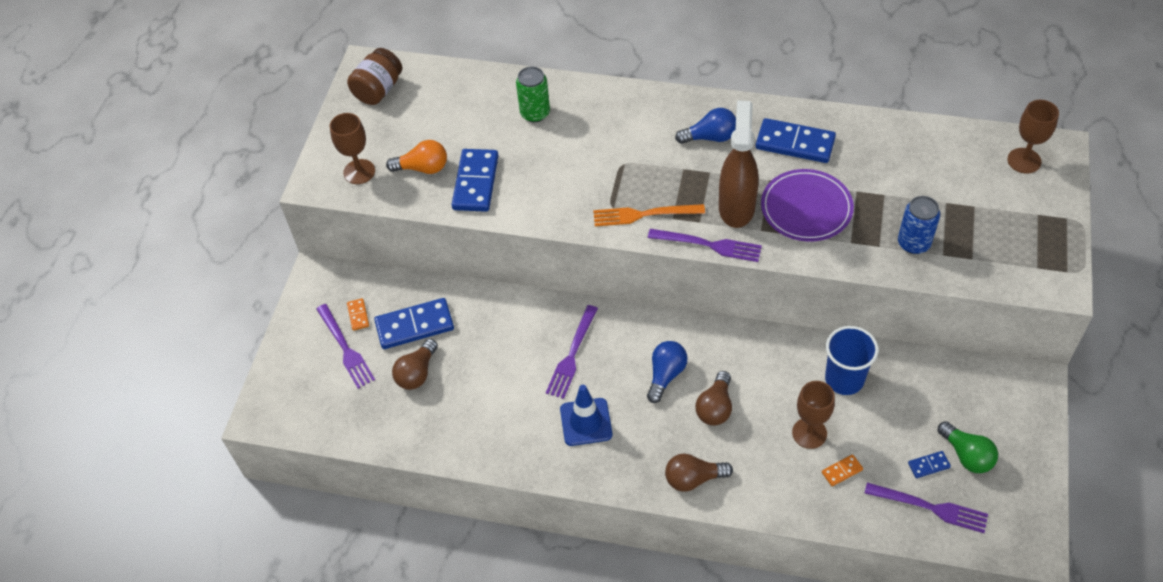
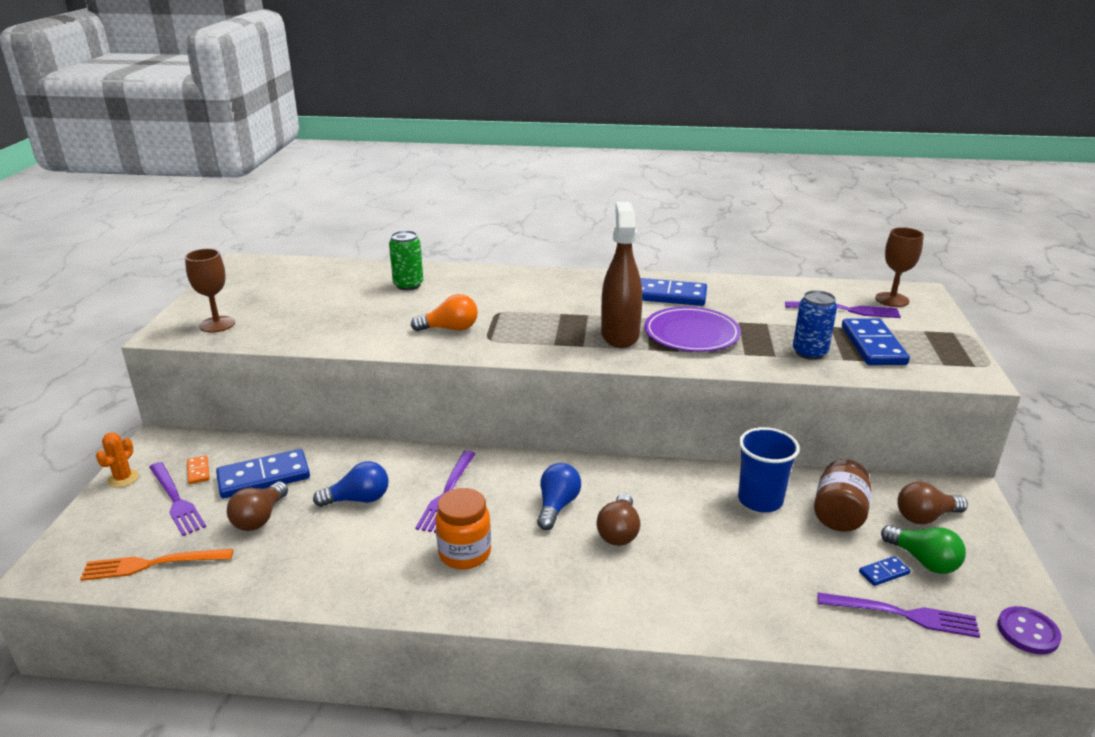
camera: 10 degrees left, 25 degrees down
(297, 320) = (123, 478): none -> orange cactus
(378, 90) = (250, 275): brown jar -> brown jar (839, 514)
(423, 168) = (287, 320): orange light bulb -> orange light bulb (450, 329)
(475, 182) = (343, 327): blue domino -> blue domino (872, 345)
(586, 422) = (464, 553): blue traffic cone -> orange jar
(643, 215) = (522, 343): orange fork -> orange fork (151, 564)
(693, 479) = (603, 602): brown light bulb -> brown light bulb (925, 517)
(709, 245) = (596, 360): purple fork -> purple fork (847, 310)
(710, 137) = (584, 294): blue light bulb -> blue light bulb (358, 499)
(809, 433) = (734, 550): brown goblet -> none
(842, 471) = (783, 584): orange domino -> none
(1025, 531) = (1027, 632): none -> purple button

